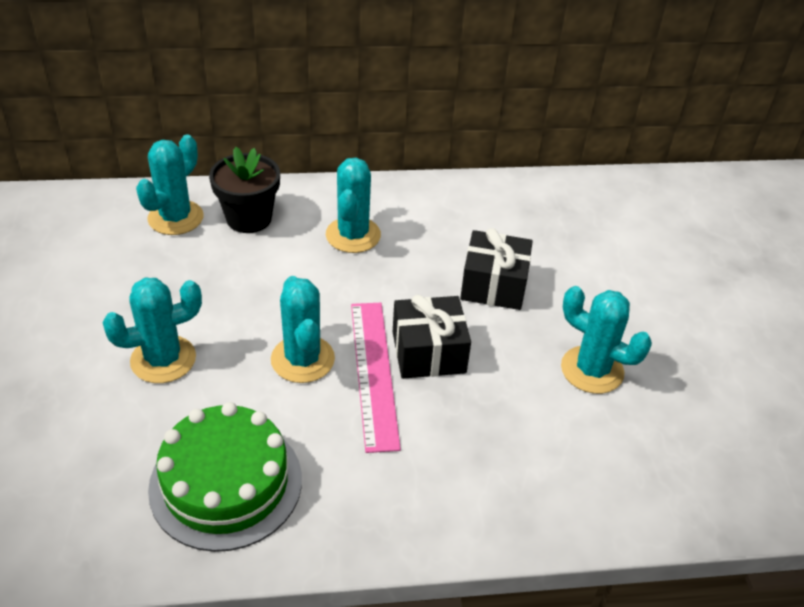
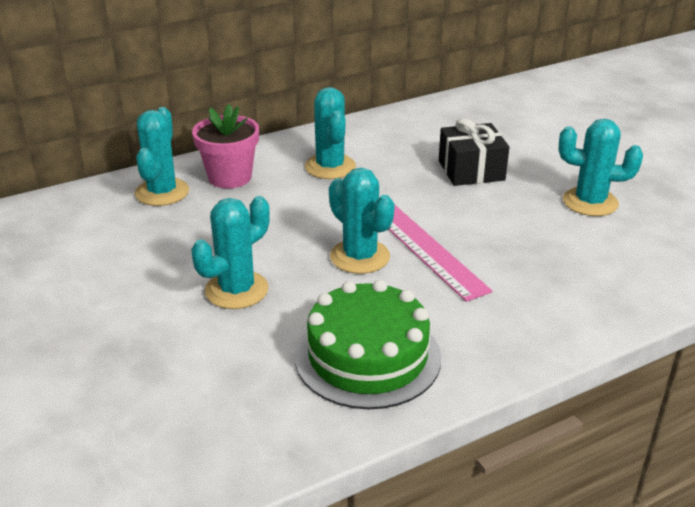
camera: 20 degrees left, 10 degrees down
(249, 218) = (230, 177): black flower pot -> pink flower pot
(428, 352) = (458, 224): black gift -> none

